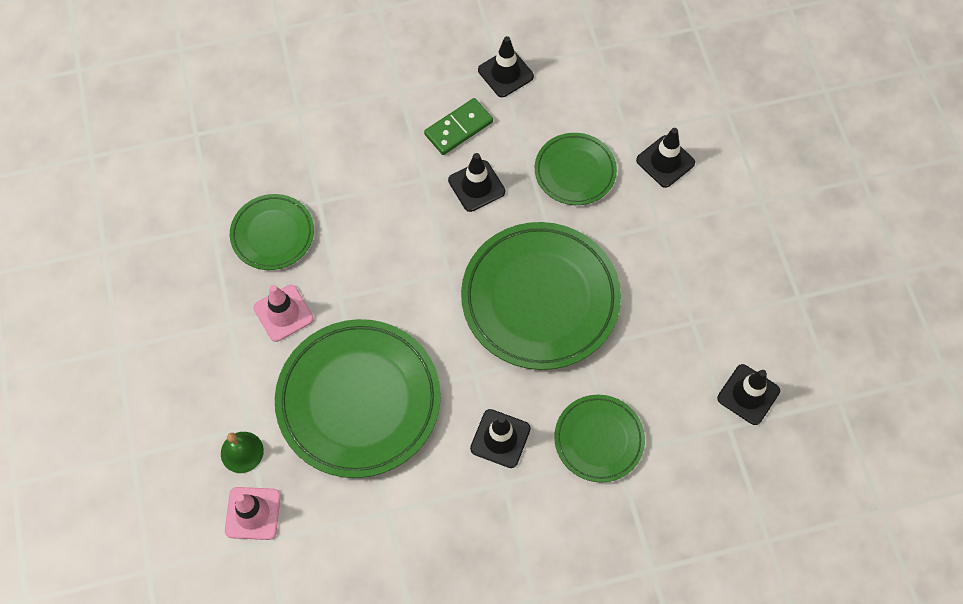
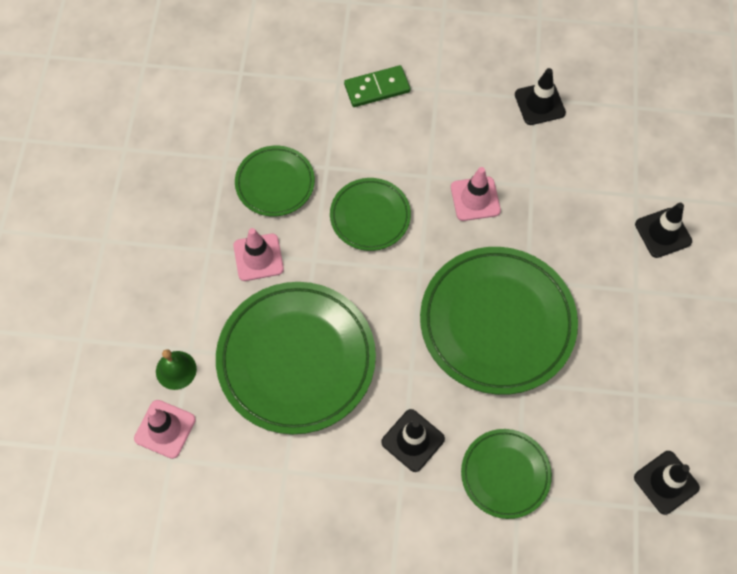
camera: 20 degrees right, 0 degrees up
(458, 128) = (477, 140): green domino -> green domino (377, 88)
(476, 186) = (475, 199): black traffic cone -> pink traffic cone
(575, 171) = (572, 215): green plate -> green plate (370, 216)

